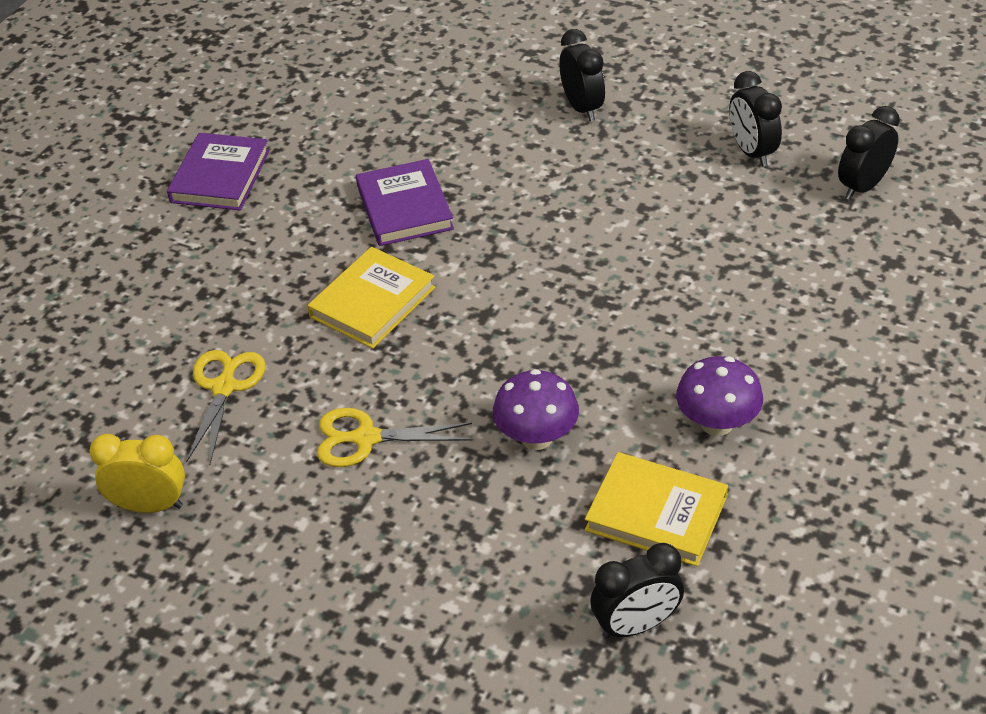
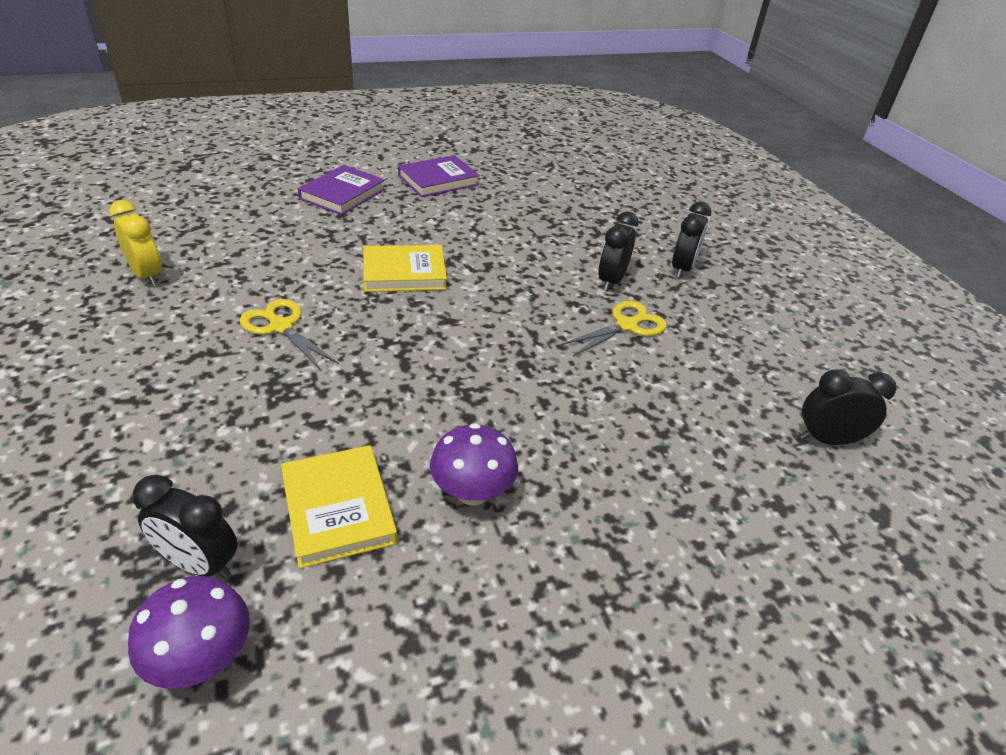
camera: 40 degrees right, 5 degrees down
(224, 387) = (272, 256): yellow scissors -> yellow scissors (626, 325)
(404, 207) = (498, 246): purple book -> purple book (342, 194)
(536, 437) = (357, 401): purple mushroom -> purple mushroom (202, 658)
(751, 152) = (765, 361): black clock -> black clock (611, 281)

